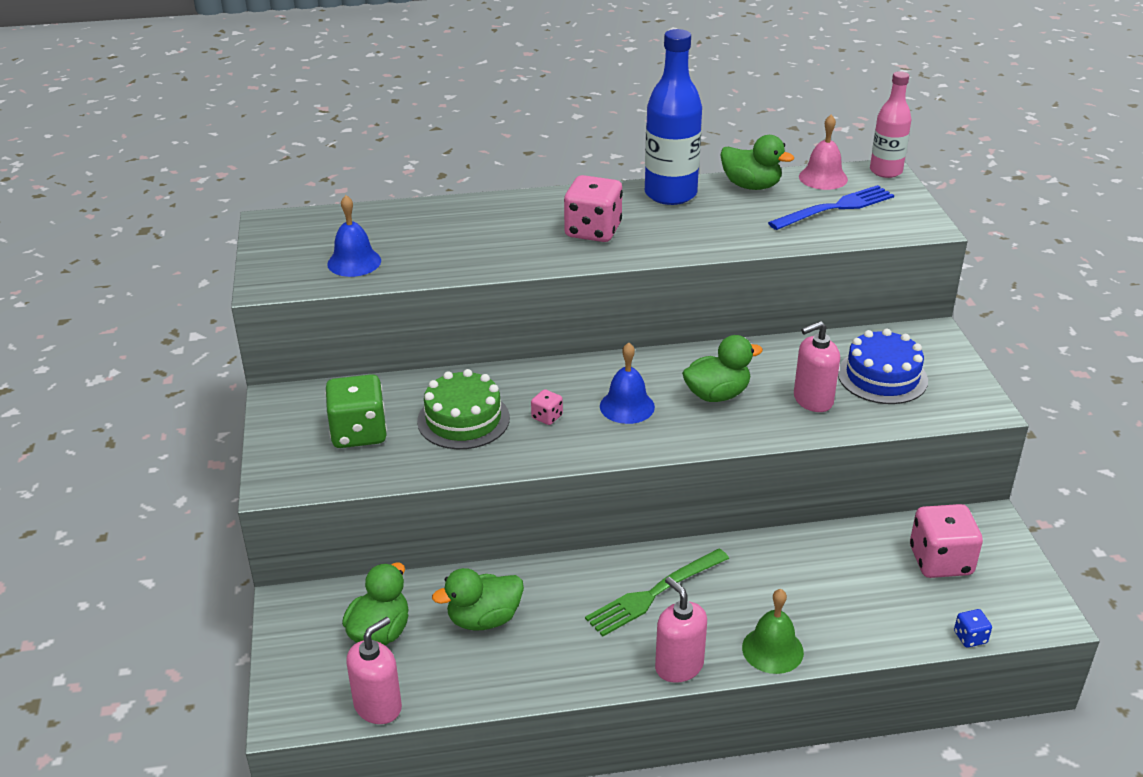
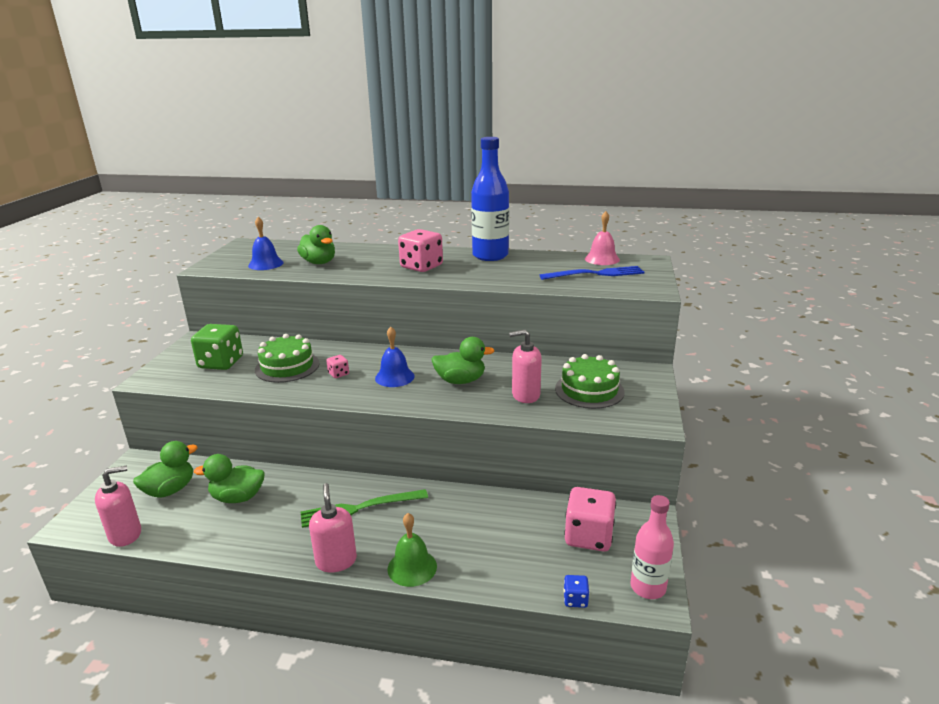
camera: 20 degrees right, 10 degrees down
(751, 186) = (548, 257): green duck -> green duck (319, 262)
(882, 377) = (589, 390): blue cake -> green cake
(885, 171) = (650, 260): pink bottle -> pink bottle (648, 587)

